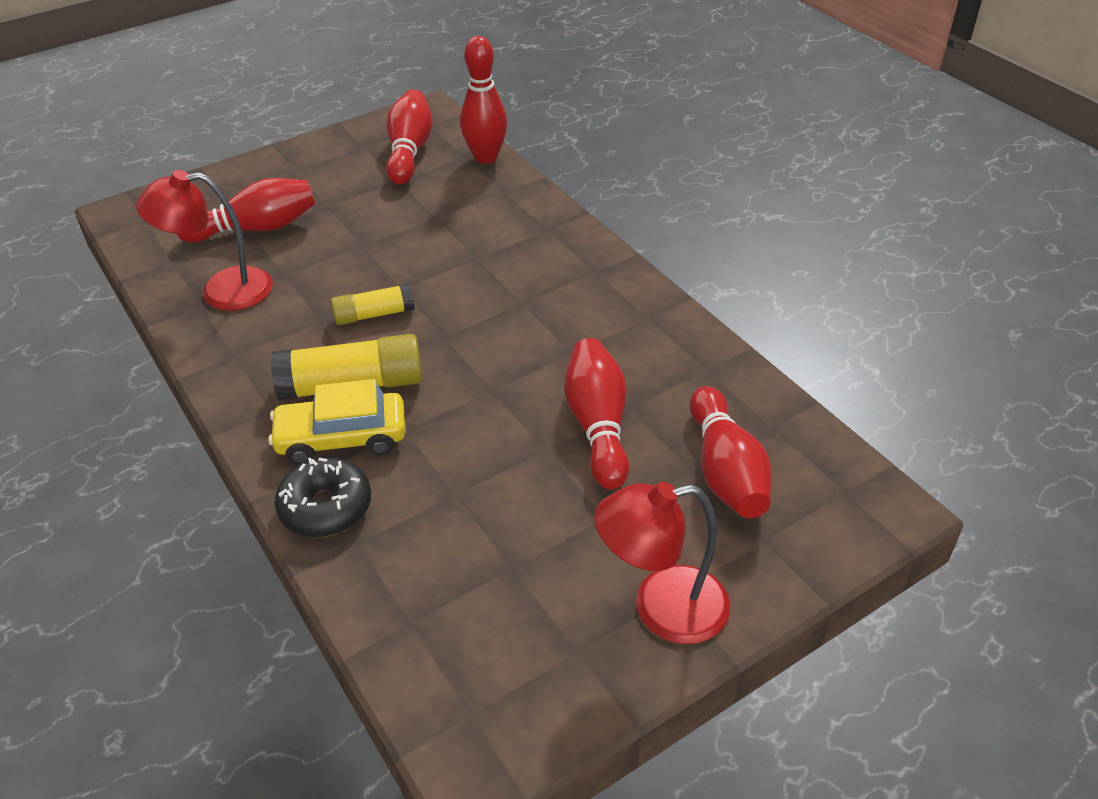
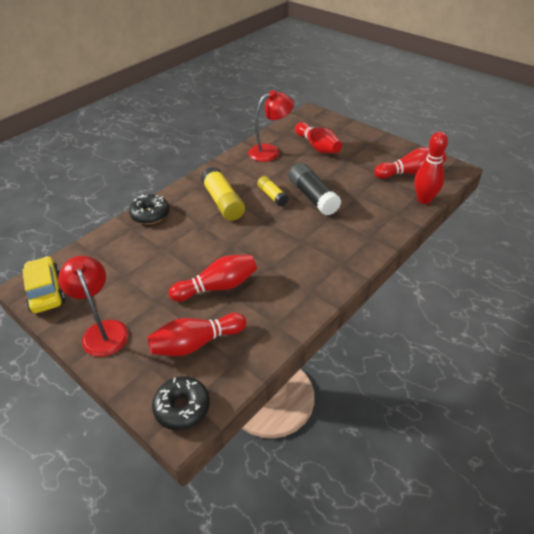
camera: 75 degrees right, 0 degrees up
(222, 291) = (270, 151): red lamp -> red lamp turned 90 degrees clockwise
(342, 438) = (189, 208): yellow car -> yellow car (45, 291)
(408, 266) = (313, 197): none -> black glue stick
(856, 503) = (182, 407): none -> black donut

